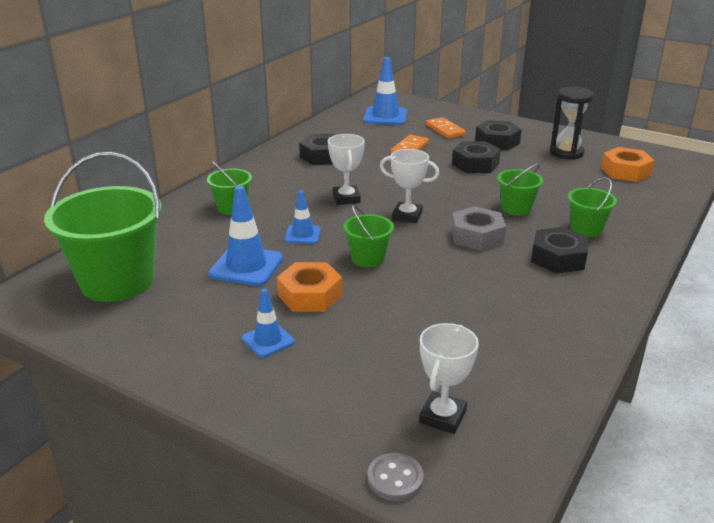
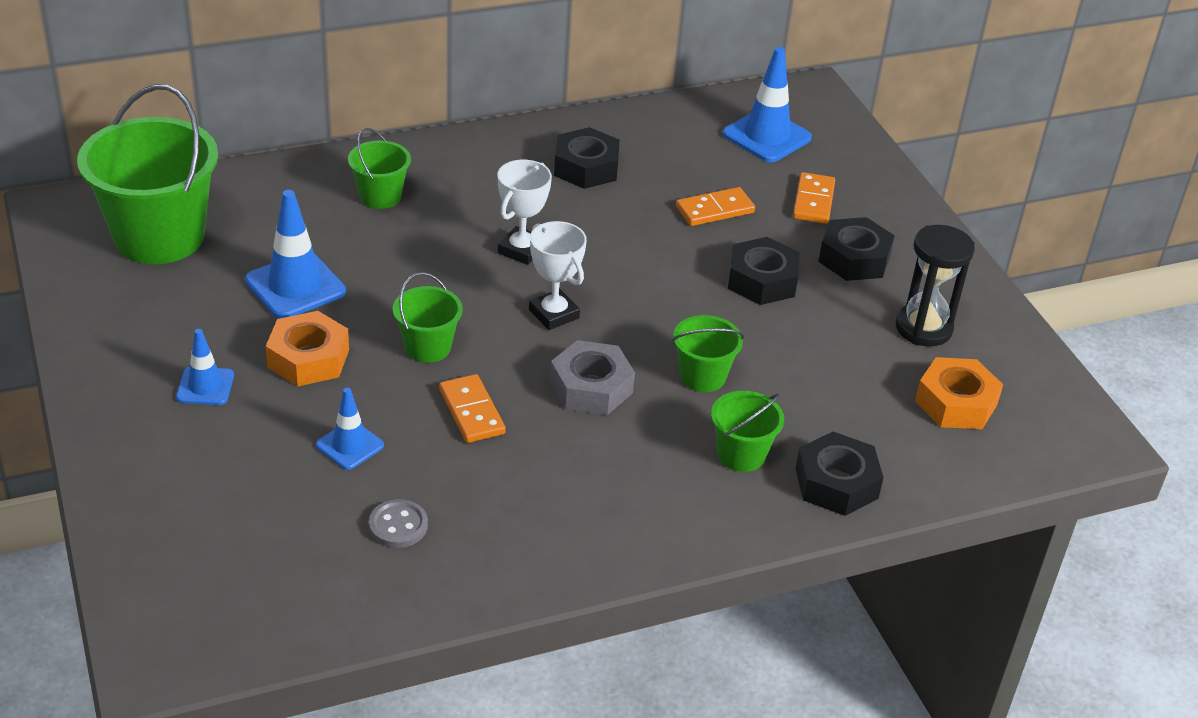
camera: 35 degrees right, 10 degrees up
(302, 235) = (404, 276): blue traffic cone -> blue traffic cone (350, 445)
(395, 478) = (130, 586): grey button -> grey button (398, 526)
(439, 274) = (472, 411): none -> orange domino
(442, 417) = (245, 561): white trophy -> none
(558, 258) = (638, 471): black nut -> black nut (836, 483)

